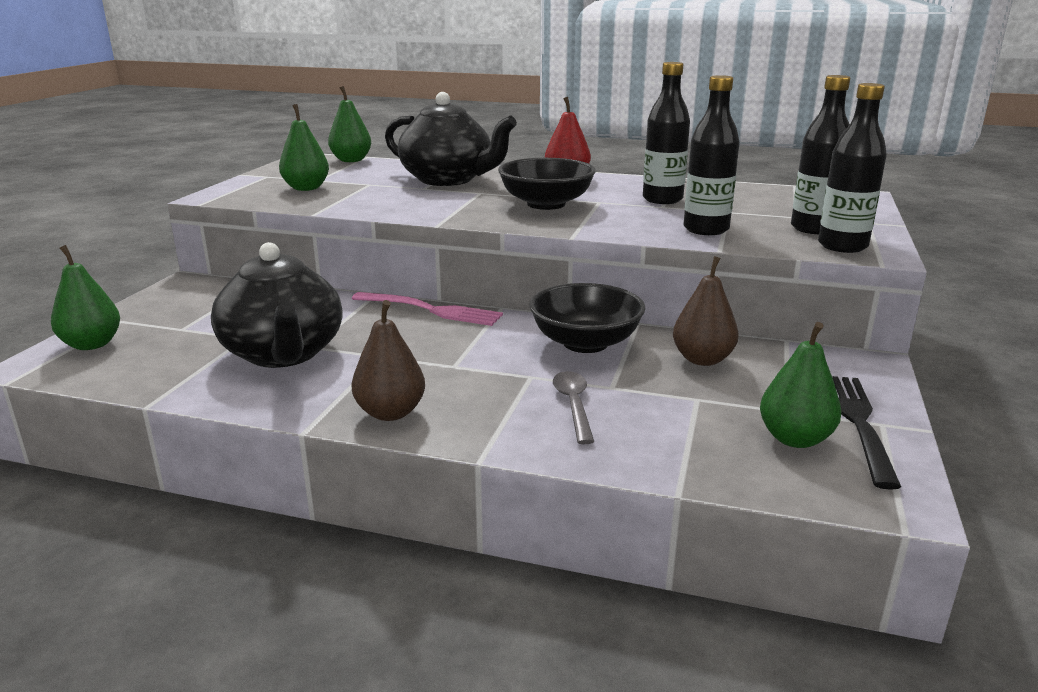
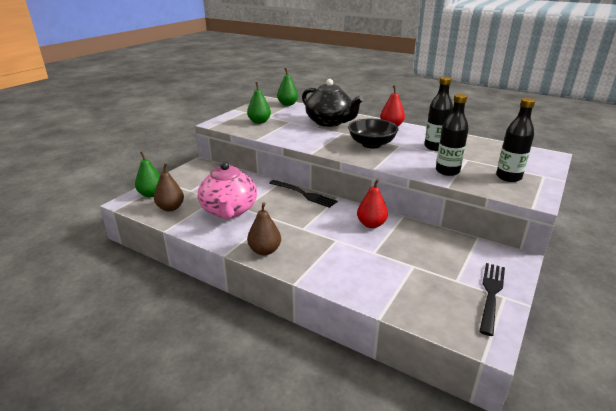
camera: 15 degrees right, 5 degrees up
(284, 354) = (229, 211): black teapot -> pink teapot
(431, 310) = (304, 194): pink fork -> black fork
(573, 405) = (350, 260): grey spoon -> none
(585, 343) = (371, 224): black bowl -> red pear
(702, 359) = (427, 243): brown pear -> brown pear (170, 208)
(795, 439) = (452, 298): green pear -> none
(842, 246) = (518, 192): black bottle -> none

